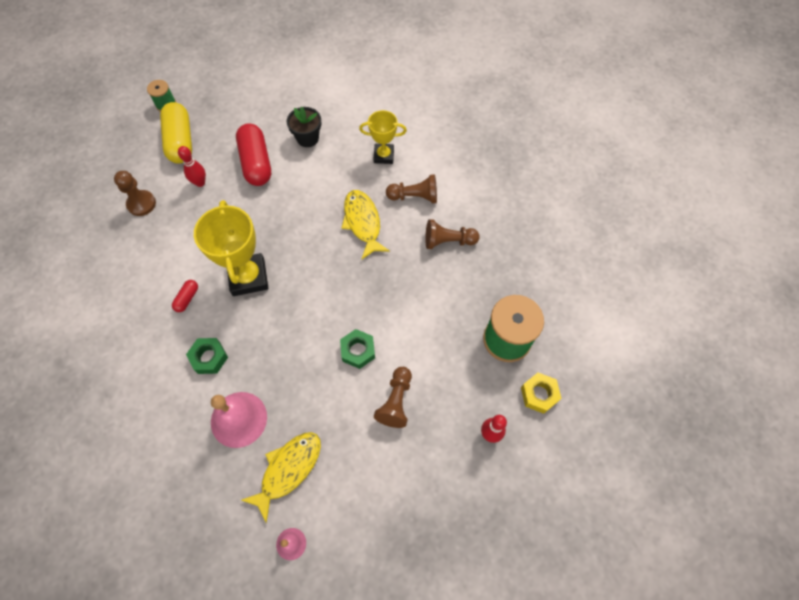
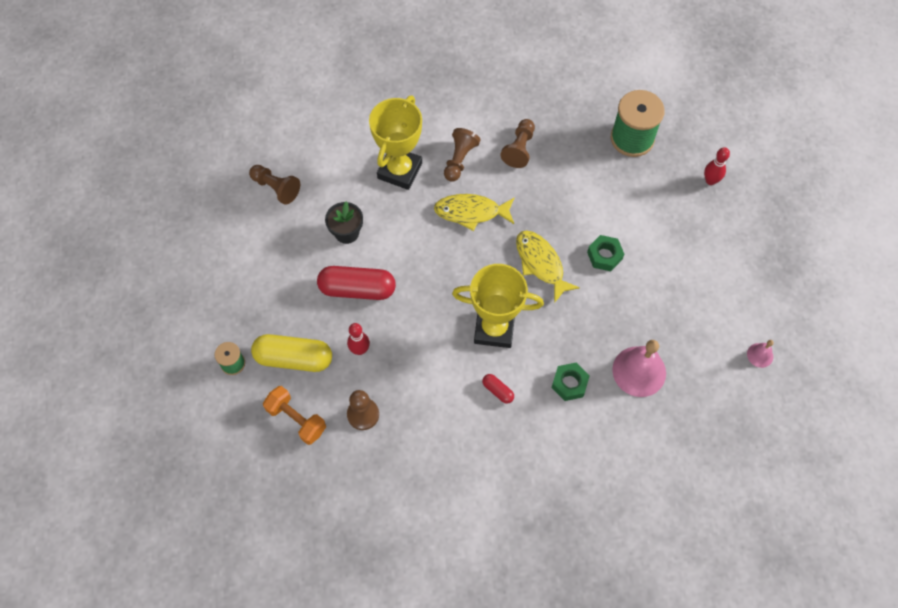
camera: 70 degrees left, 0 degrees up
(127, 160) = (296, 419): none -> orange dumbbell
(288, 470) = (697, 341): yellow fish -> yellow fish (541, 263)
(383, 155) = (400, 171): yellow trophy -> yellow trophy, size x1.67
(396, 401) = (661, 240): brown pawn -> brown pawn (276, 188)
(539, 394) = (688, 134): yellow nut -> none

